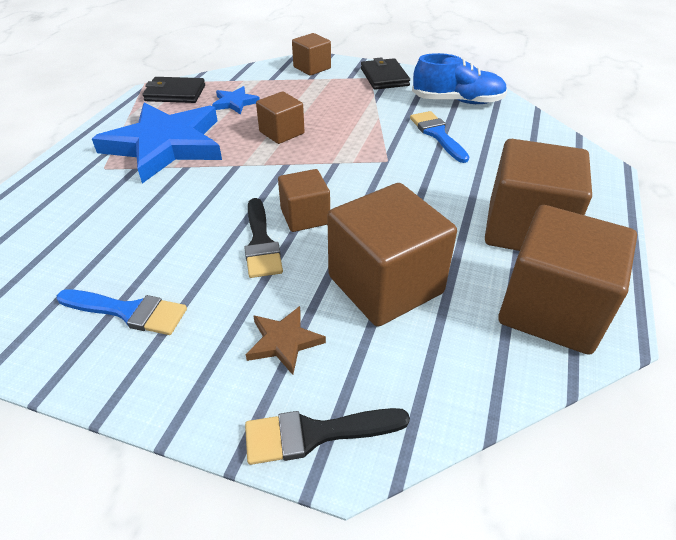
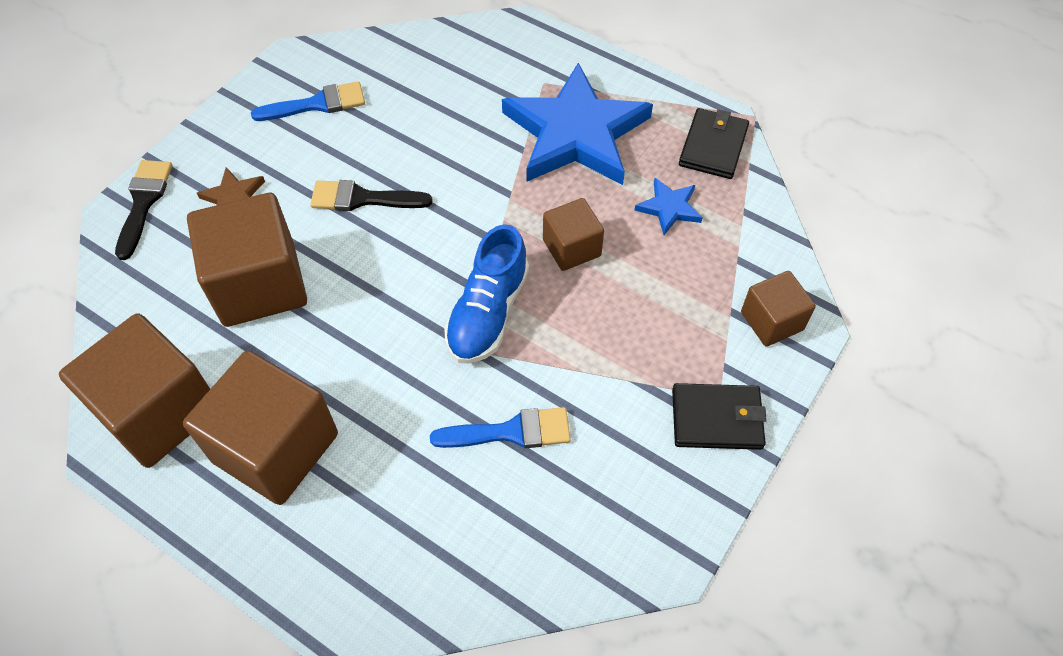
camera: 105 degrees right, 15 degrees up
(128, 311) = (317, 104): blue brush -> blue brush turned 135 degrees counterclockwise
(305, 216) = (388, 241): brown cube -> none
(457, 101) = (604, 501): blue shoe -> blue shoe (488, 312)

